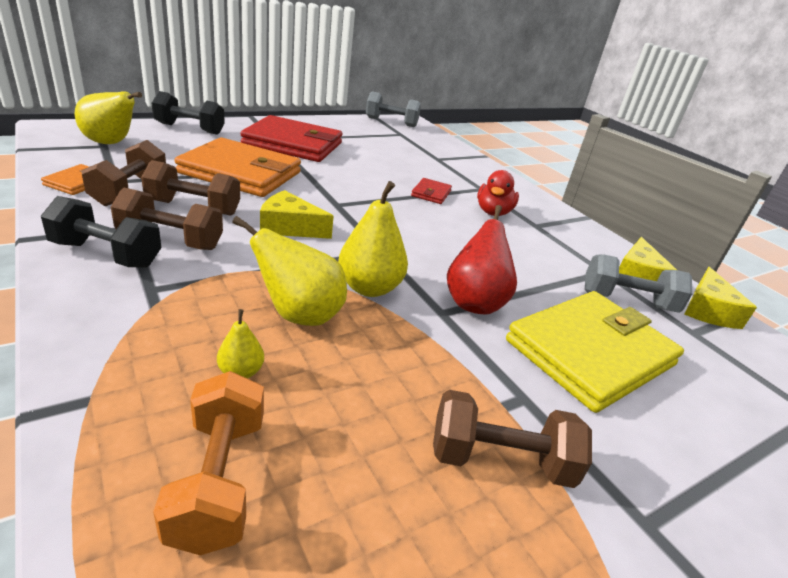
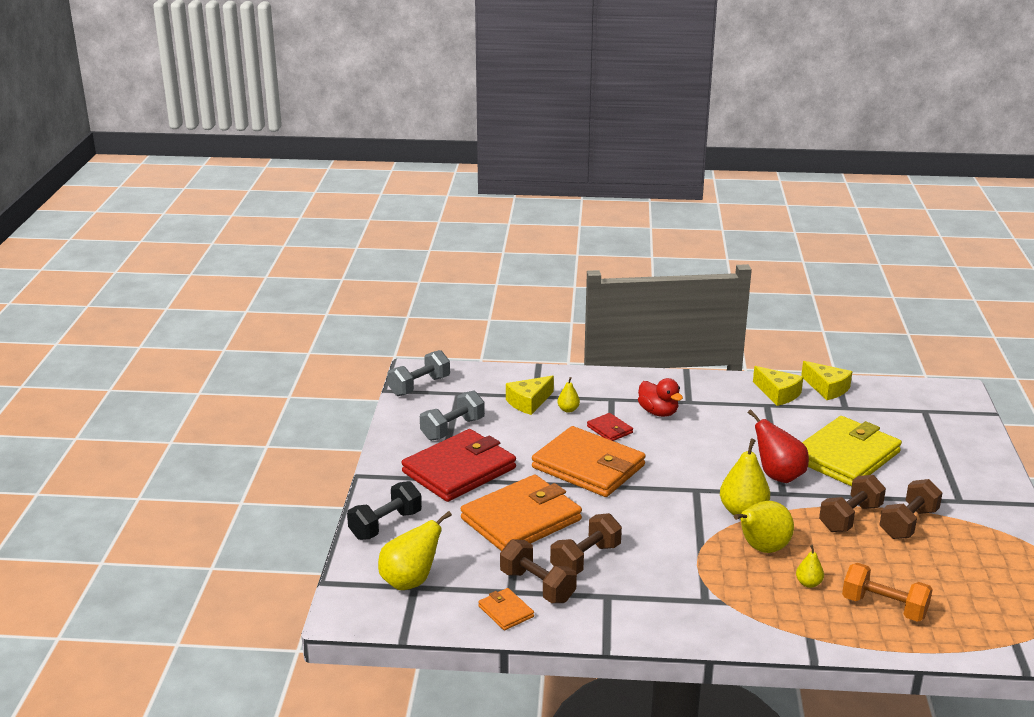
camera: 50 degrees left, 5 degrees down
(107, 254) = (648, 612): black dumbbell -> none
(171, 240) = (638, 580): brown dumbbell -> brown dumbbell (850, 518)
(289, 227) = (641, 521): yellow cheese -> yellow cheese (529, 402)
(358, 191) = (588, 467): none -> orange wallet
(436, 173) = (568, 410): none -> yellow pear
(590, 353) = (846, 456): yellow wallet -> yellow wallet turned 45 degrees clockwise
(627, 301) = (804, 414): grey dumbbell -> grey dumbbell (452, 429)

